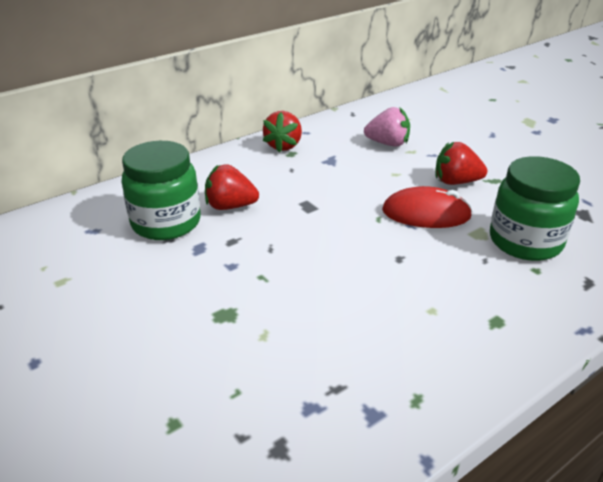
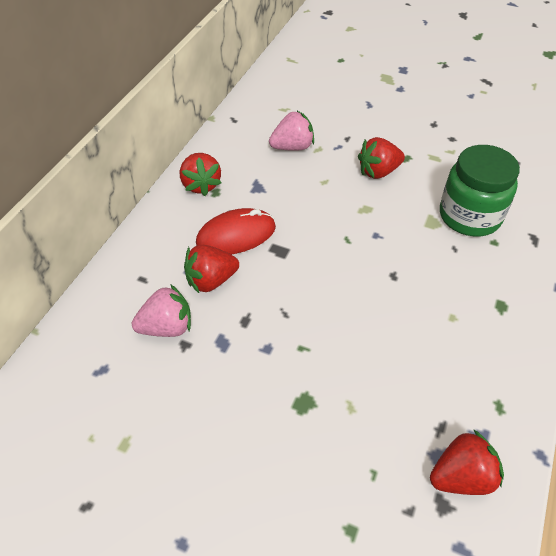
camera: 30 degrees left, 15 degrees up
(166, 223) = (167, 327): green jar -> pink strawberry
(319, 436) = (461, 476): none -> red strawberry
(426, 213) = (380, 218): red mouse -> red mouse (236, 235)

